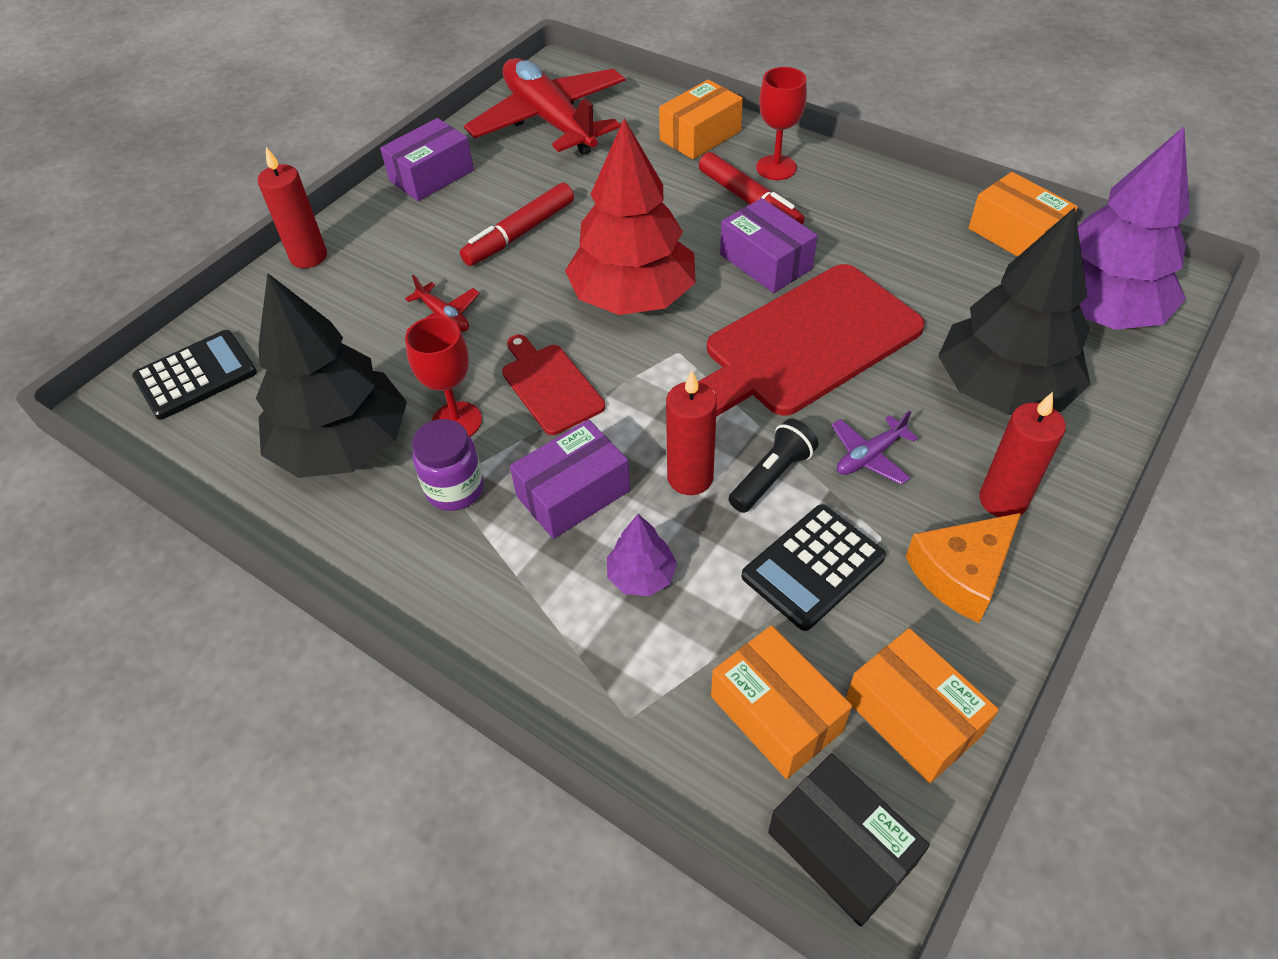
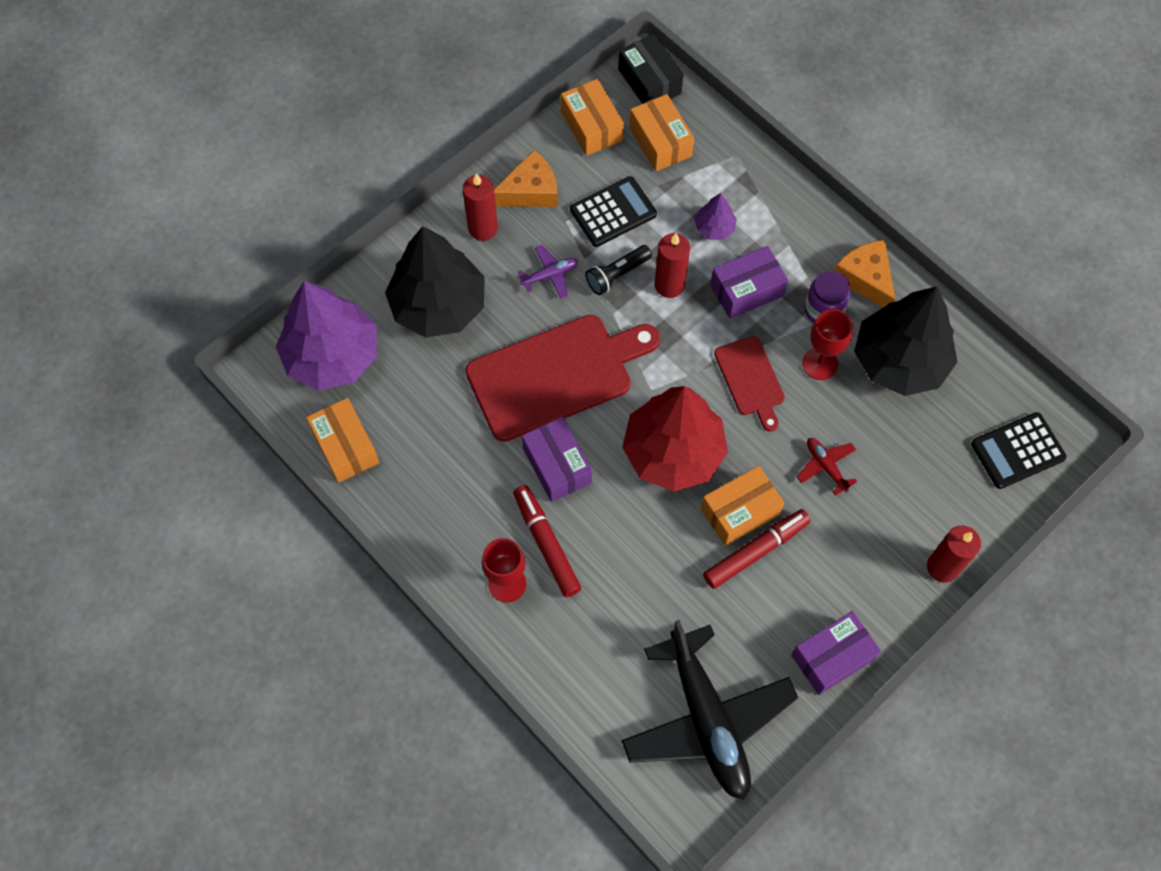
camera: 170 degrees left, 15 degrees up
(390, 547) = (865, 278): none -> orange cheese
(550, 121) = (707, 719): red plane -> black plane
(700, 135) = (562, 652): orange box -> orange box (740, 511)

